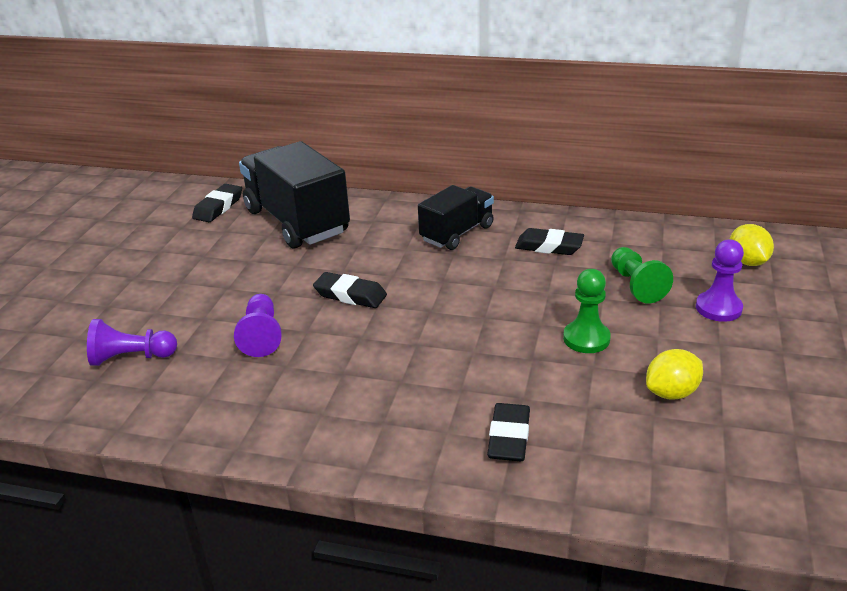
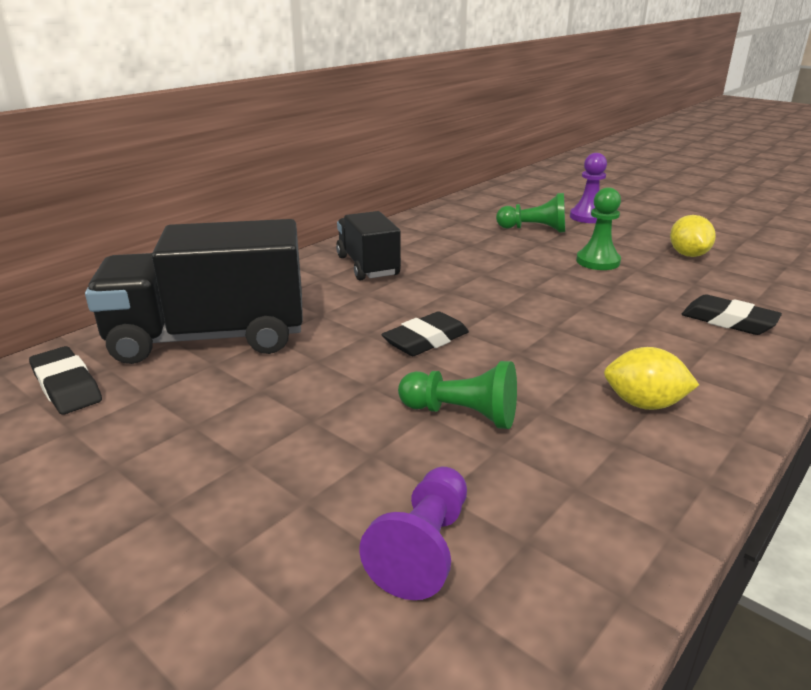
camera: 65 degrees left, 5 degrees down
(261, 336) = (462, 414): purple pawn -> green pawn
(549, 246) = (441, 240): black eraser -> none
(747, 262) = (535, 196): yellow lemon -> yellow lemon (644, 404)

